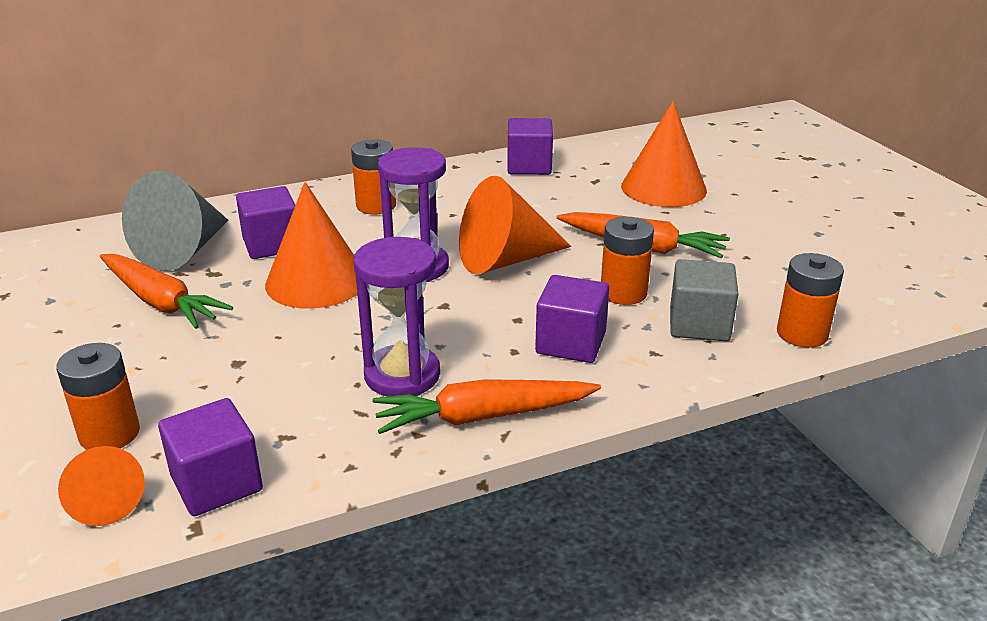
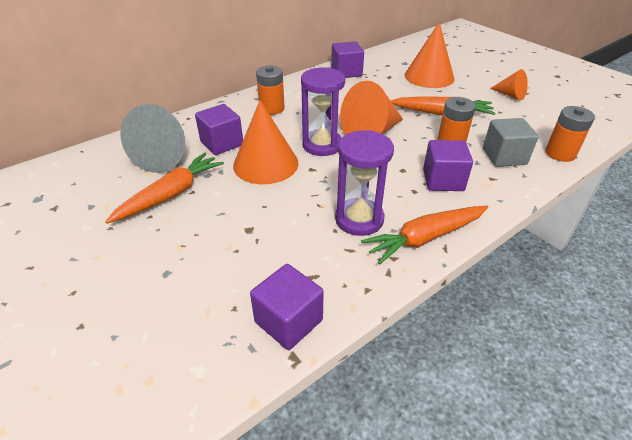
camera: 15 degrees left, 10 degrees up
(105, 501) = (219, 352): orange cone -> orange cone (510, 95)
(109, 434) = (192, 299): orange battery -> none
(160, 302) = (171, 194): orange carrot -> orange carrot turned 75 degrees counterclockwise

